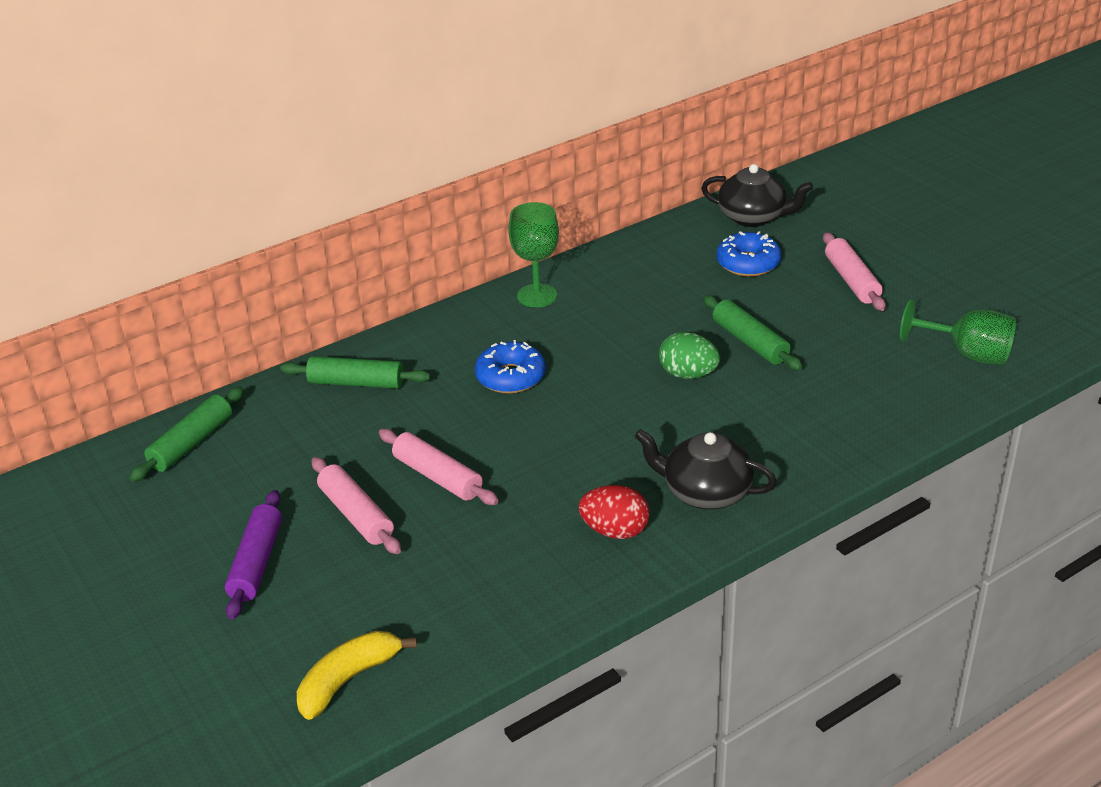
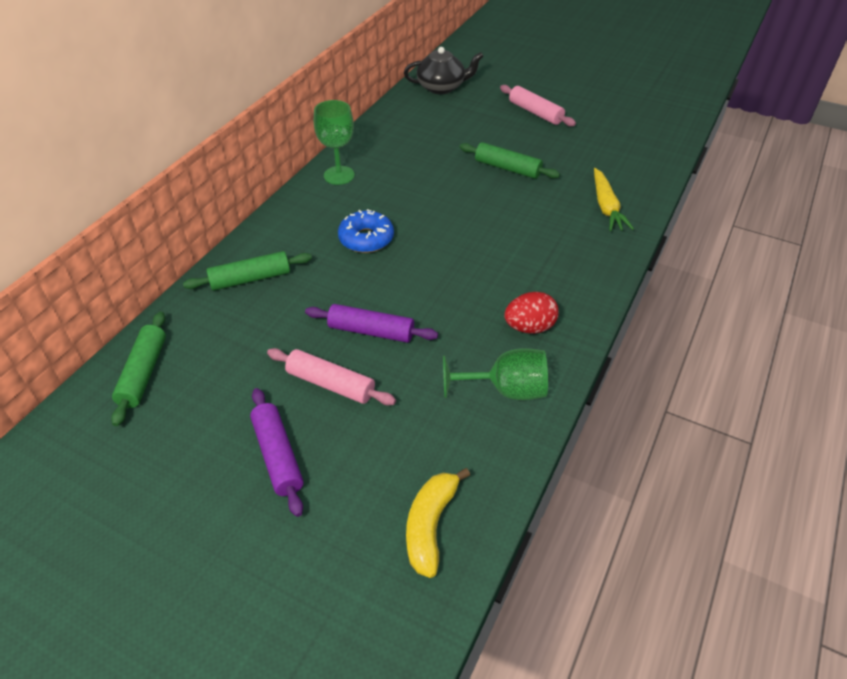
camera: 30 degrees left, 10 degrees up
(438, 477) = (371, 331): pink rolling pin -> purple rolling pin
(688, 374) = (486, 201): green egg -> none
(705, 492) = (564, 278): black teapot -> none
(748, 263) = (463, 117): blue donut -> none
(838, 425) = (606, 207): none -> yellow carrot
(968, 354) = (639, 140): green goblet -> green goblet (506, 390)

